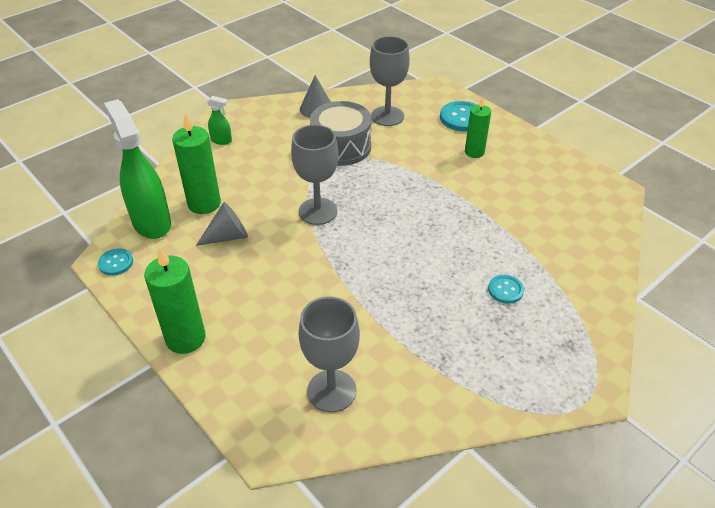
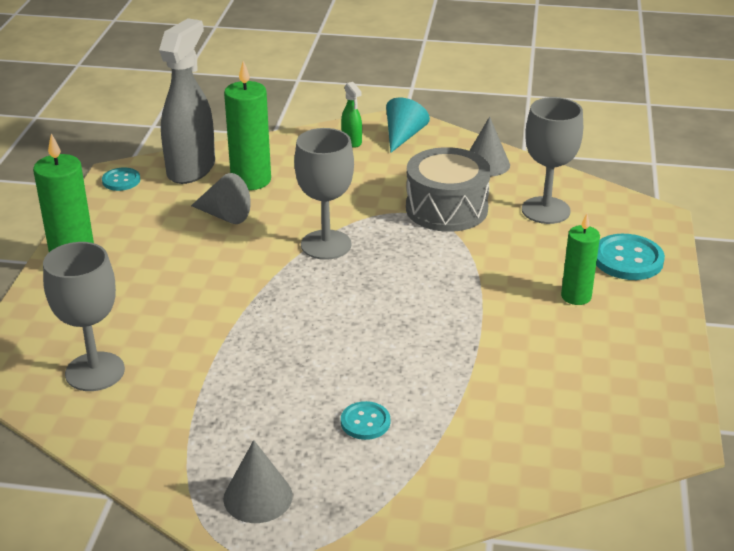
camera: 50 degrees right, 10 degrees down
(151, 222) = (191, 169): green spray bottle -> grey spray bottle
(245, 119) = (403, 136): none -> turquoise cone
(533, 373) = (258, 497): none -> grey cone

